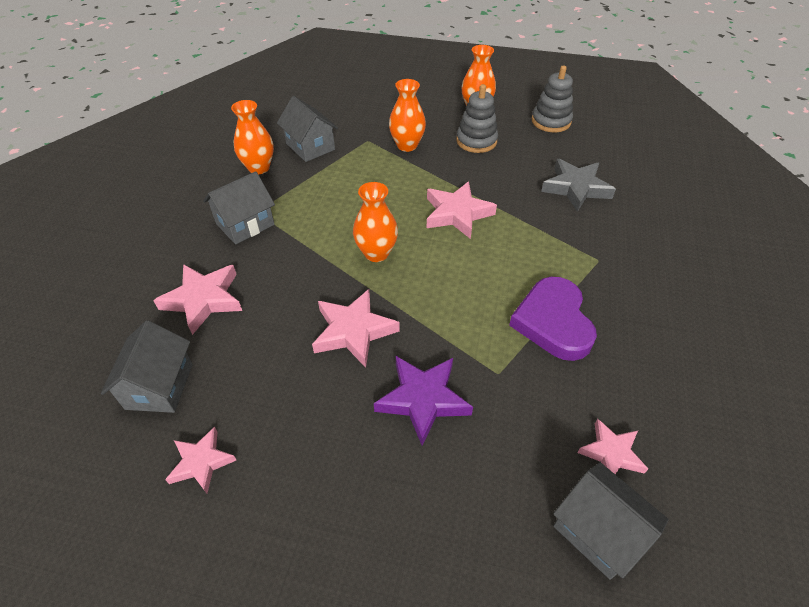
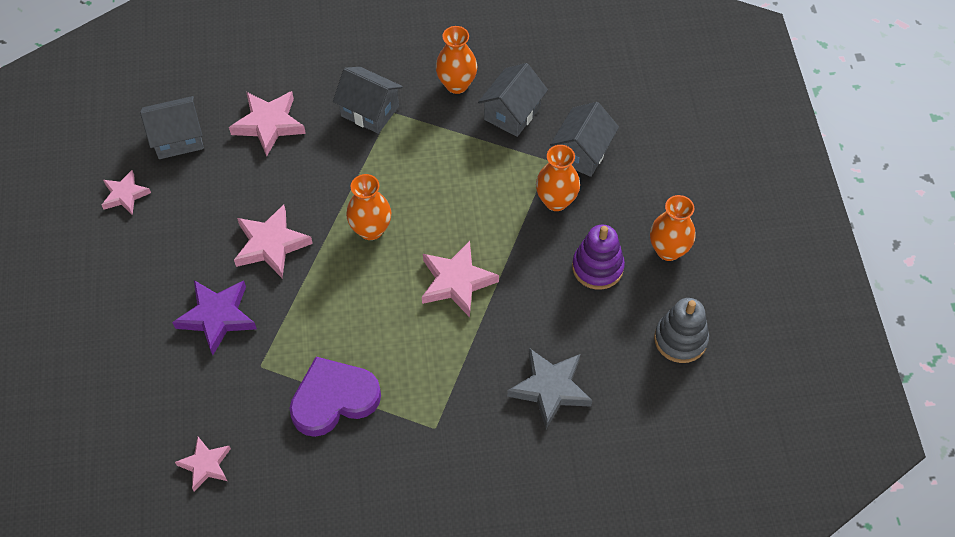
camera: 70 degrees right, 10 degrees up
(476, 141) = (597, 267): grey stacking toy -> purple stacking toy
(598, 531) = (137, 463): grey house -> grey house (582, 152)

